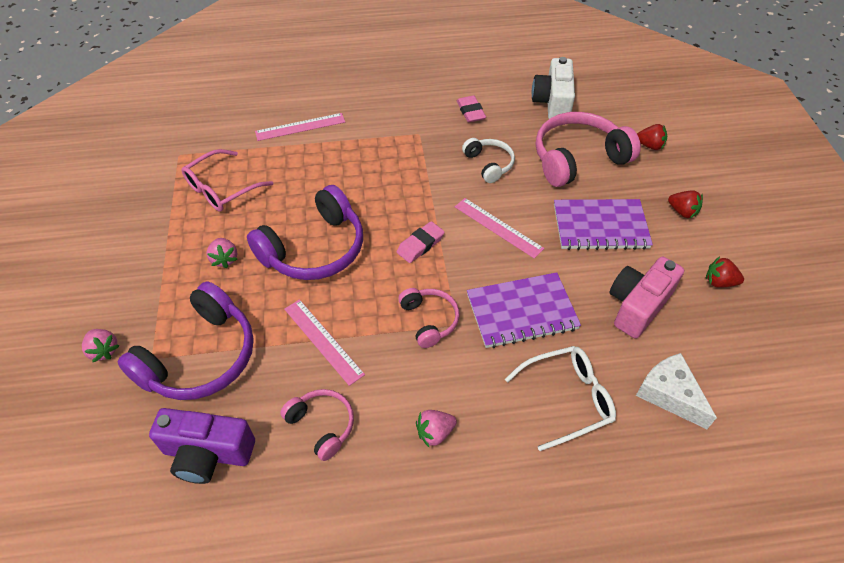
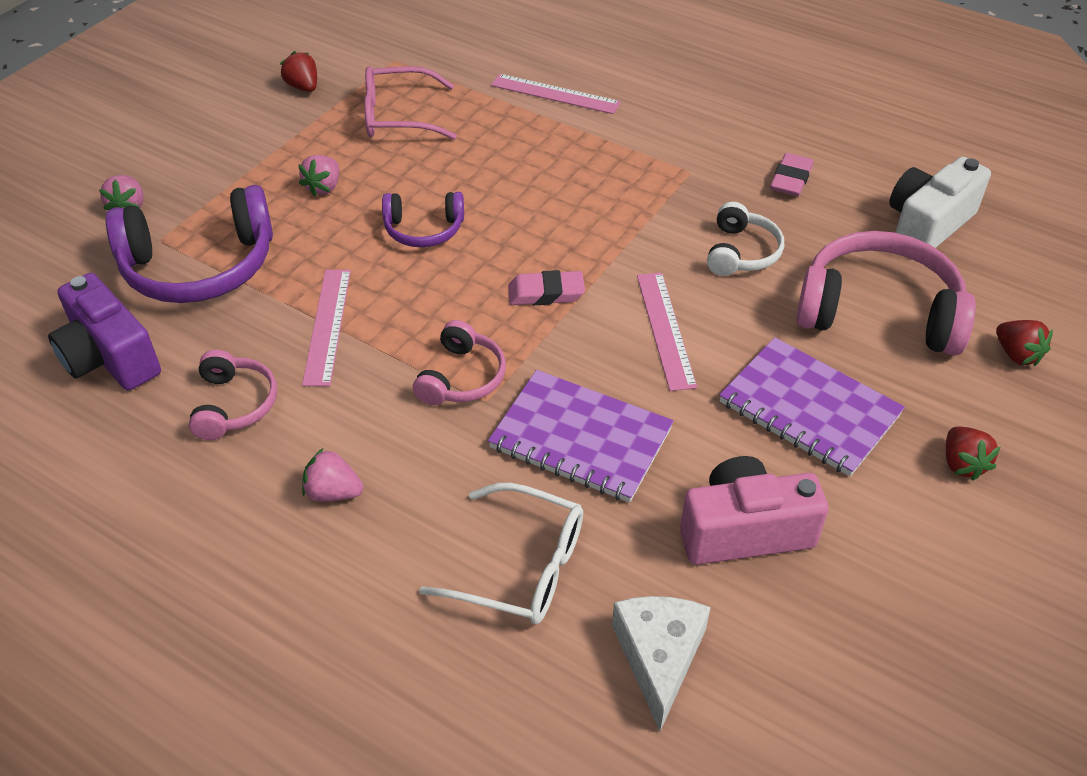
camera: 40 degrees right, 5 degrees down
(314, 249) = (424, 229): purple headphones -> purple headphones, size x0.54
(719, 282) = (907, 583): red strawberry -> red strawberry (303, 87)

